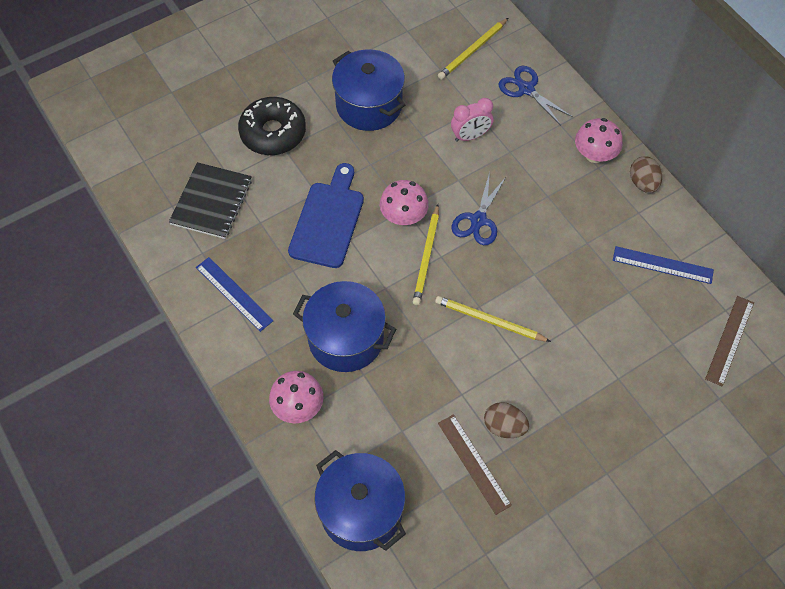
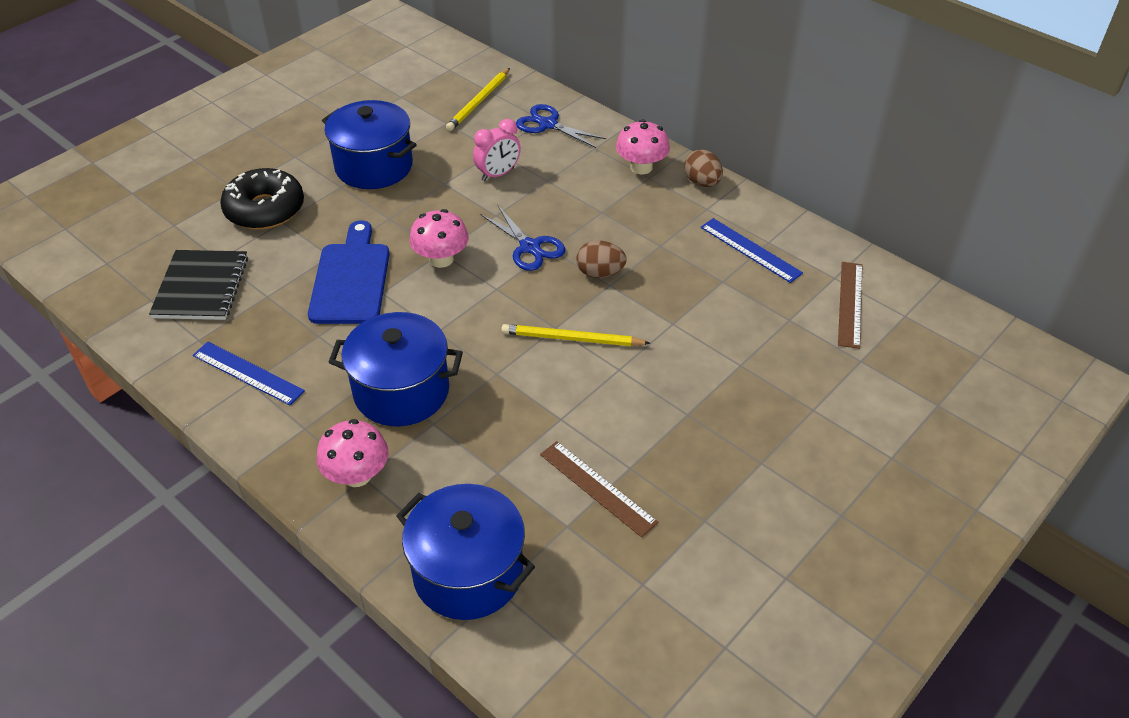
camera: 15 degrees left, 15 degrees down
(427, 256) = (479, 291): yellow pencil -> none
(478, 220) = (530, 247): blue scissors -> blue scissors turned 45 degrees counterclockwise
(504, 426) = (622, 441): brown egg -> brown egg (600, 273)
(662, 265) = (750, 250): blue ruler -> blue ruler turned 45 degrees clockwise

